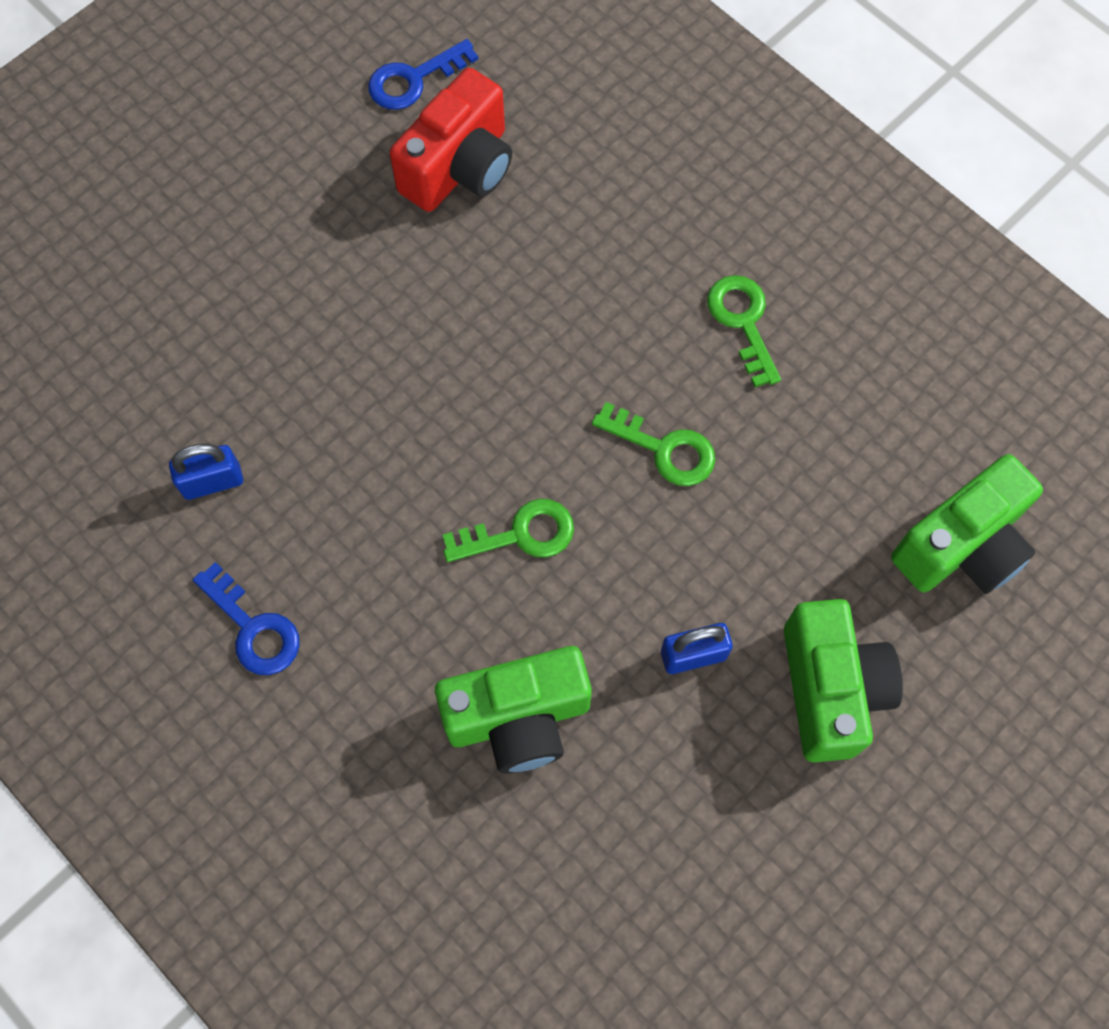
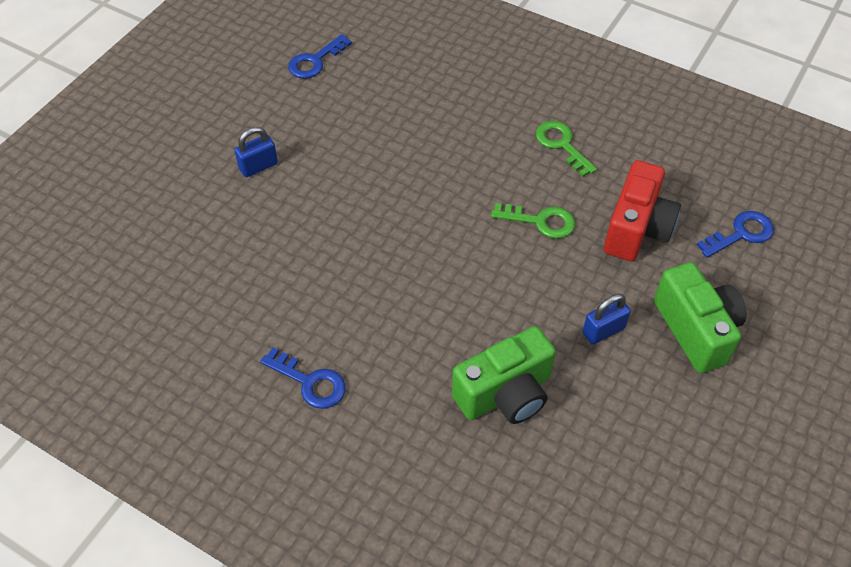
camera: 15 degrees left, 15 degrees down
(212, 481) = (255, 302): blue padlock -> blue padlock (258, 166)
(459, 168) = (359, 100): red camera -> red camera (636, 229)
(520, 534) = (467, 288): green key -> none
(962, 546) = (740, 234): green camera -> blue key

